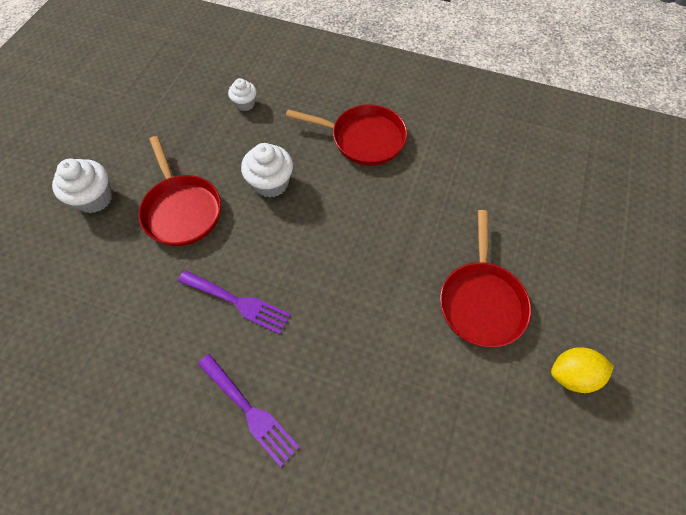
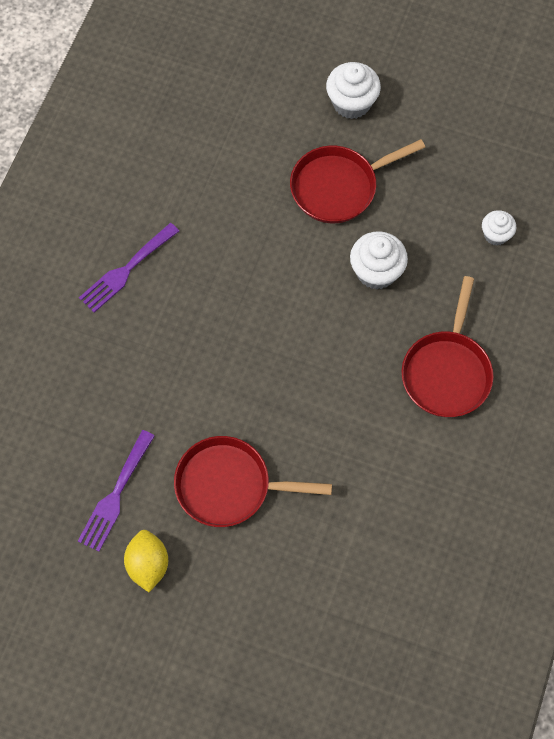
camera: 90 degrees right, 5 degrees up
(238, 302) = (231, 251): purple fork -> purple fork (115, 495)

